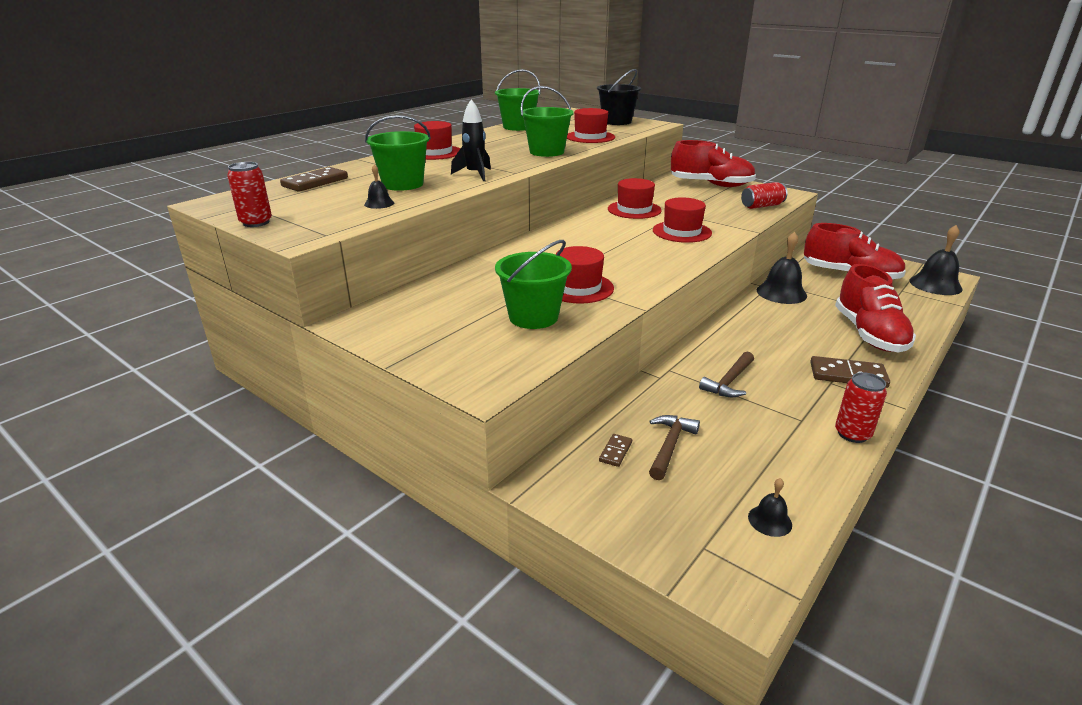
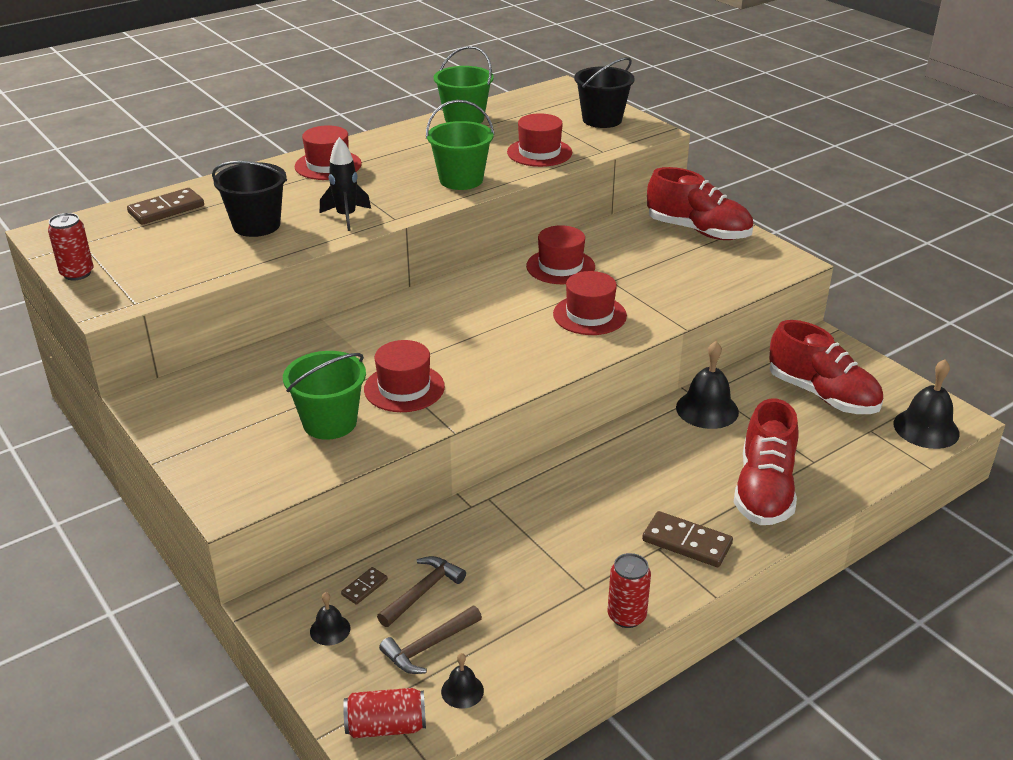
camera: 15 degrees right, 5 degrees up
(379, 203) = (213, 258): black bell -> black bell (330, 629)
(403, 184) = (256, 225): green bucket -> black bucket
(729, 382) = (543, 526): brown hammer -> brown hammer (428, 646)
(762, 206) = (732, 282): red can -> red can (386, 726)

